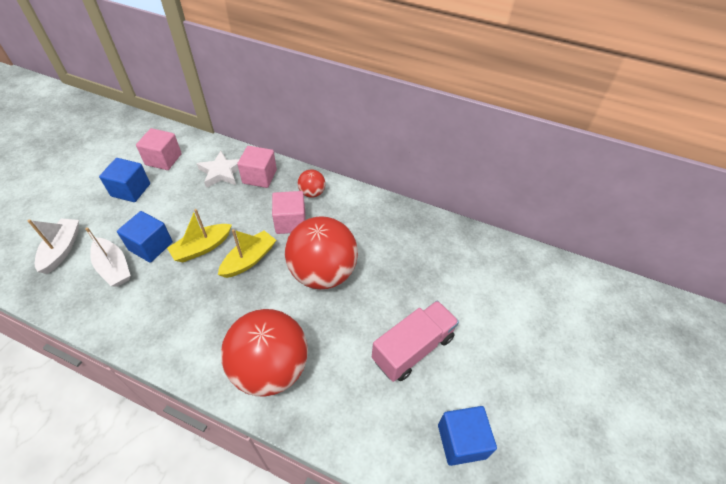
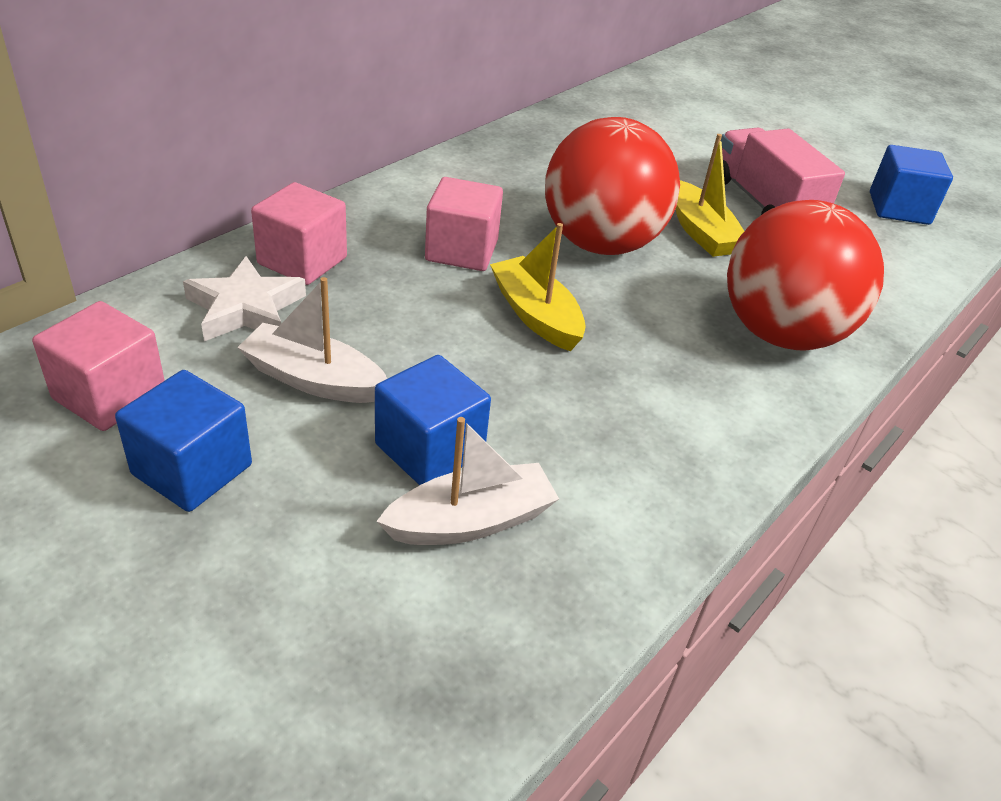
camera: 75 degrees left, 10 degrees down
(62, 249) = (351, 632): white boat -> white boat (313, 379)
(202, 248) = (474, 370): yellow boat -> yellow boat (701, 232)
(312, 193) = (397, 212): red ball -> none

